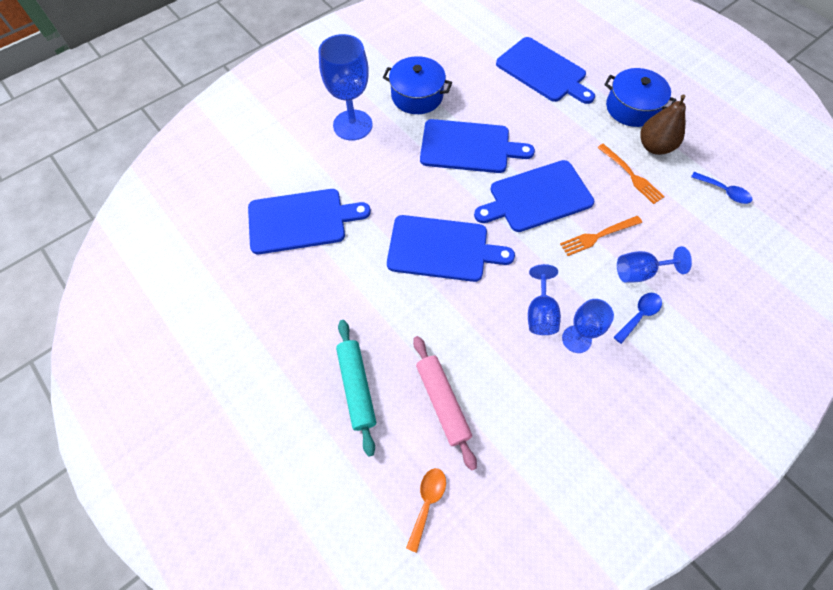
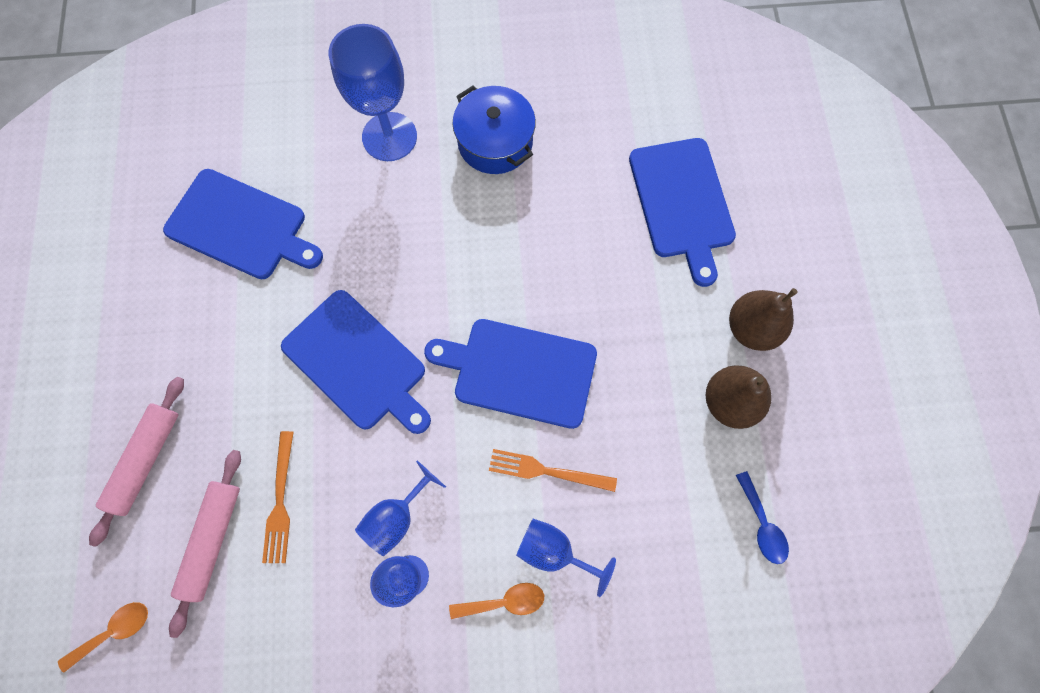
camera: 35 degrees right, 10 degrees up
(356, 387) = (146, 460): turquoise rolling pin -> pink rolling pin
(469, 147) = (497, 252): blue cutting board -> none
(631, 175) = (662, 421): orange fork -> orange fork (280, 502)
(632, 108) = (751, 328): blue pot -> brown pear
(639, 315) = (504, 601): blue spoon -> orange spoon

